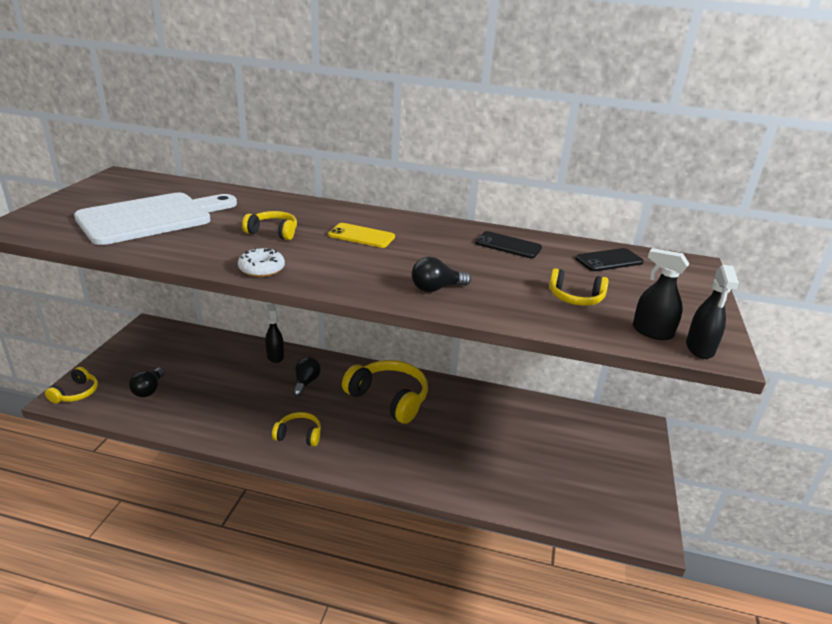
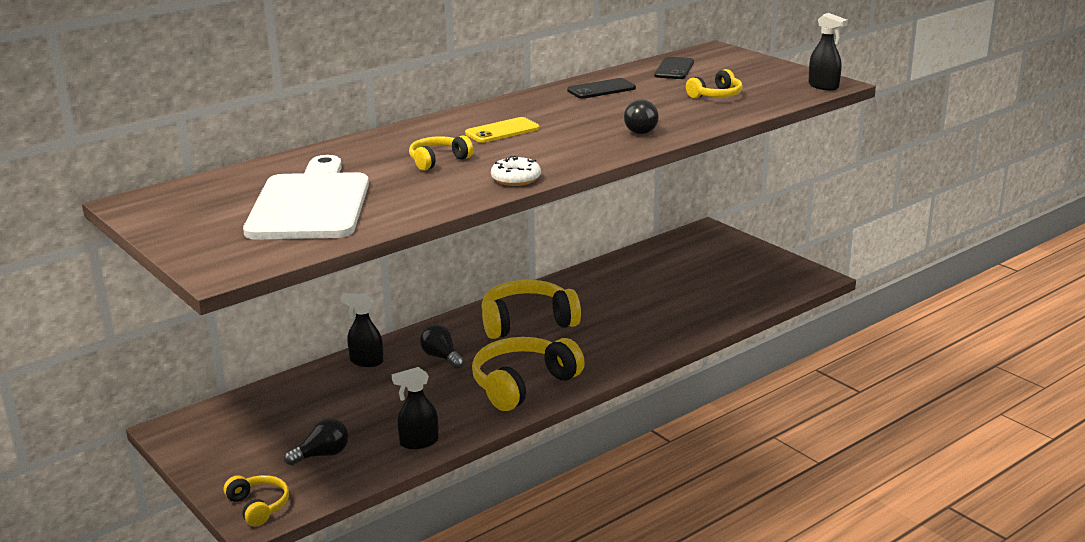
camera: 50 degrees left, 5 degrees down
(149, 390) = (322, 455): black light bulb -> black light bulb turned 75 degrees counterclockwise
(299, 435) = (523, 384): yellow headphones -> yellow headphones, size x1.89
(651, 332) = (789, 91): black spray bottle -> black spray bottle (418, 442)

